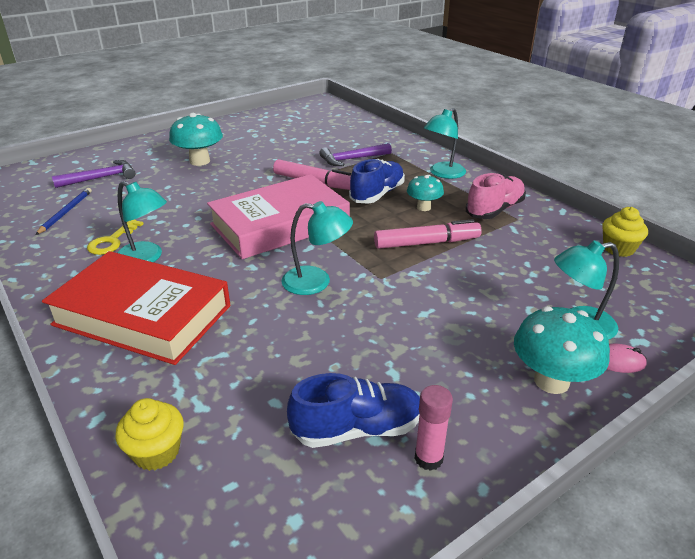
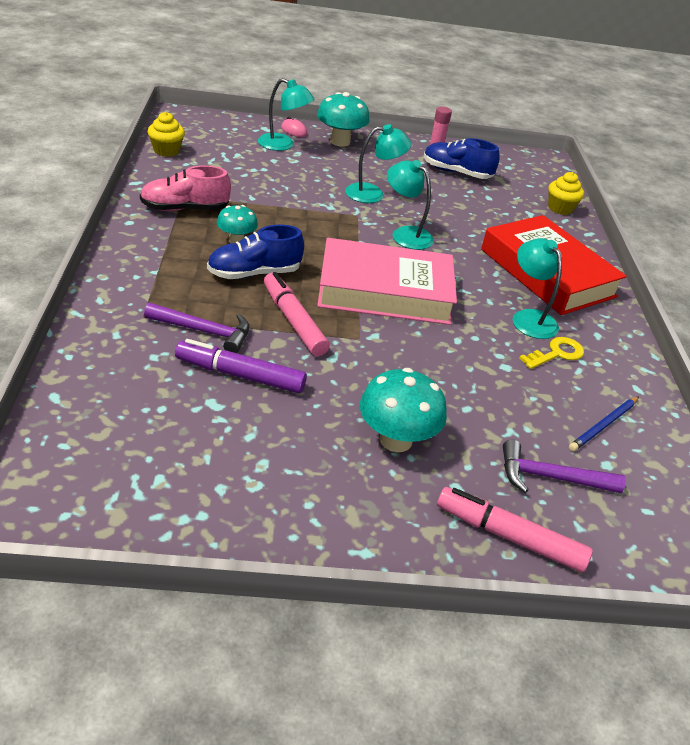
camera: 150 degrees left, 5 degrees up
(307, 153) = (240, 375): none -> purple marker
(426, 243) = (287, 217): pink marker -> pink marker (509, 537)
(443, 173) = (149, 260): turquoise lamp -> turquoise lamp (373, 194)

